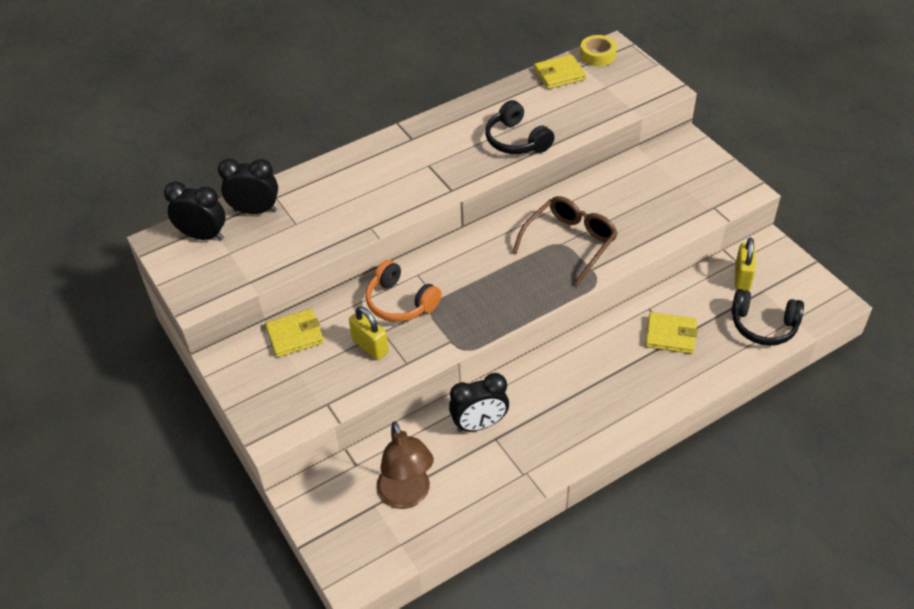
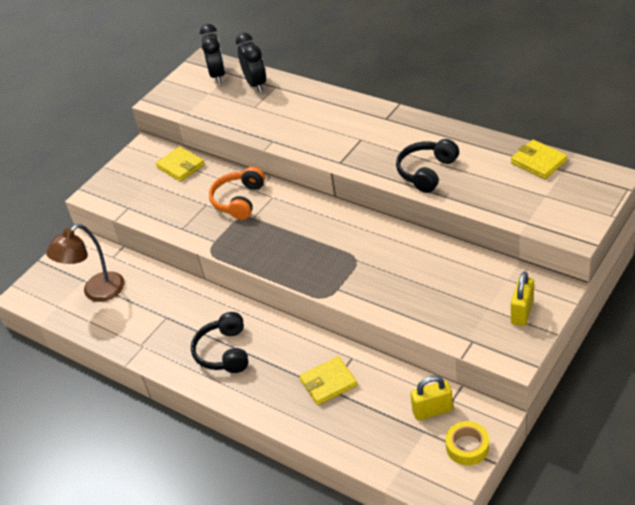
camera: 70 degrees right, 5 degrees down
(370, 346) = (189, 204): yellow padlock -> yellow padlock (522, 312)
(479, 424) = (175, 303): black clock -> none
(570, 243) = (361, 264): brown glasses -> none
(597, 55) = (589, 174): yellow tape -> yellow tape (467, 447)
(670, 335) = (328, 383): yellow wallet -> yellow wallet turned 75 degrees clockwise
(763, 326) = (378, 445): black headphones -> black headphones (224, 352)

